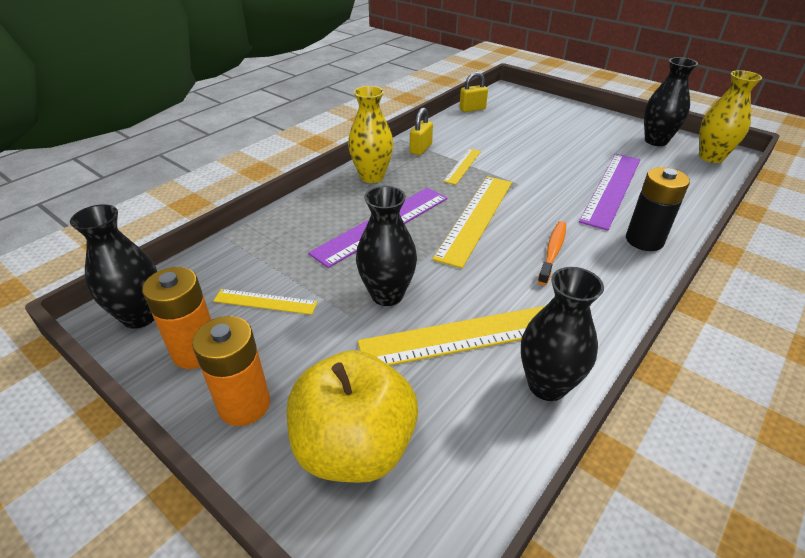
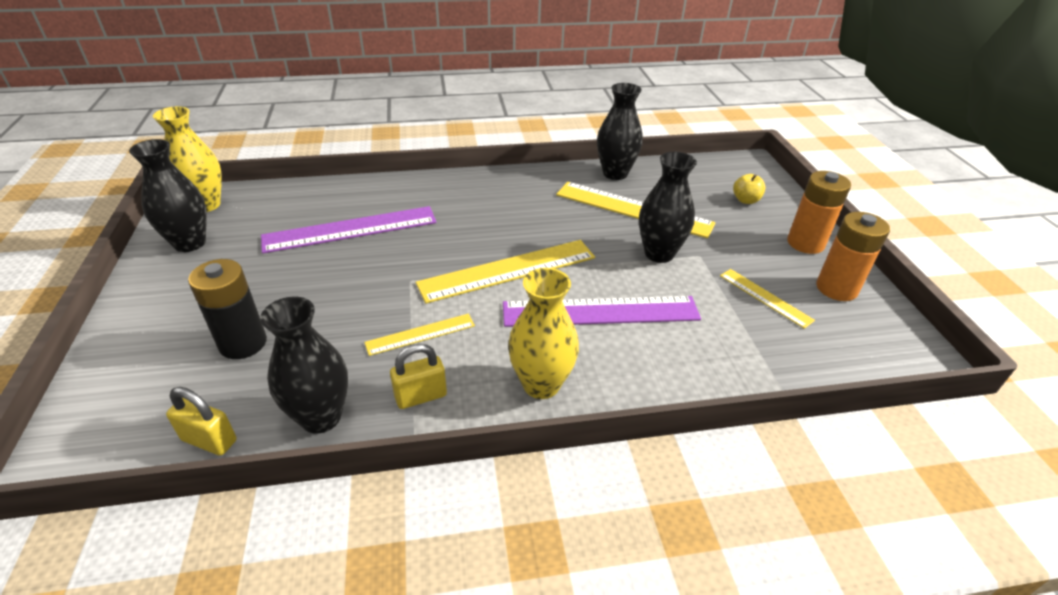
camera: 140 degrees left, 0 degrees up
(140, 316) = (889, 341): black vase -> black vase (321, 417)
(355, 447) = (745, 200): yellow apple -> yellow apple, size x0.41
(552, 252) = (497, 217): orange toothbrush -> none
(644, 240) = (421, 191): black battery -> black battery (243, 343)

